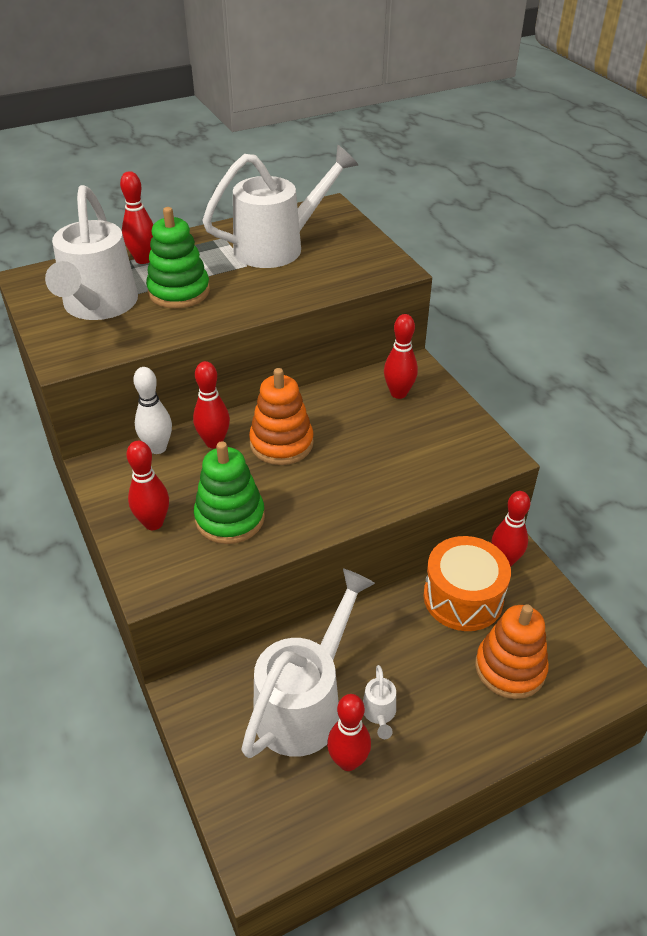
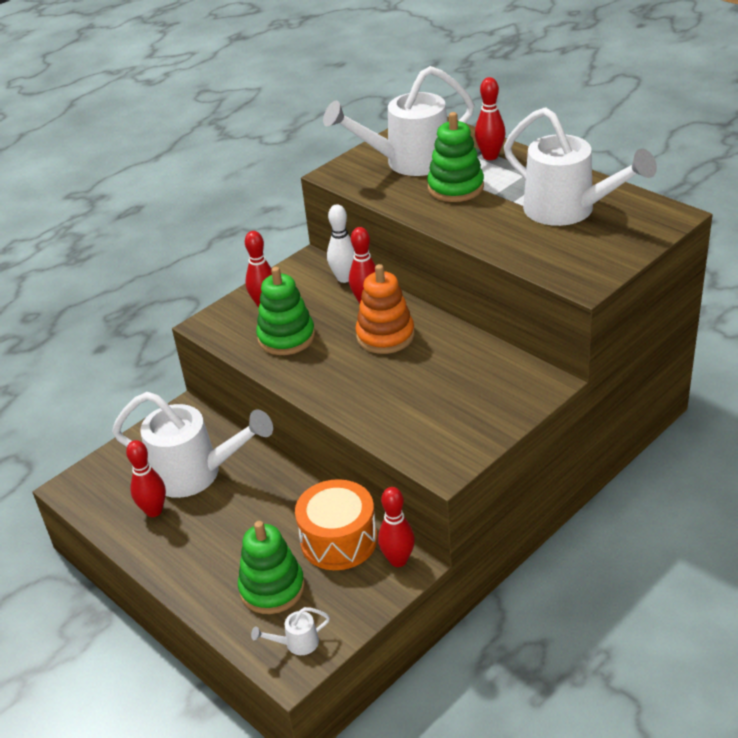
camera: 75 degrees right, 5 degrees down
(379, 713) = (200, 517): white watering can -> white watering can (297, 643)
(398, 393) = (498, 383): red bowling pin -> none
(510, 668) = (272, 588): orange stacking toy -> green stacking toy

